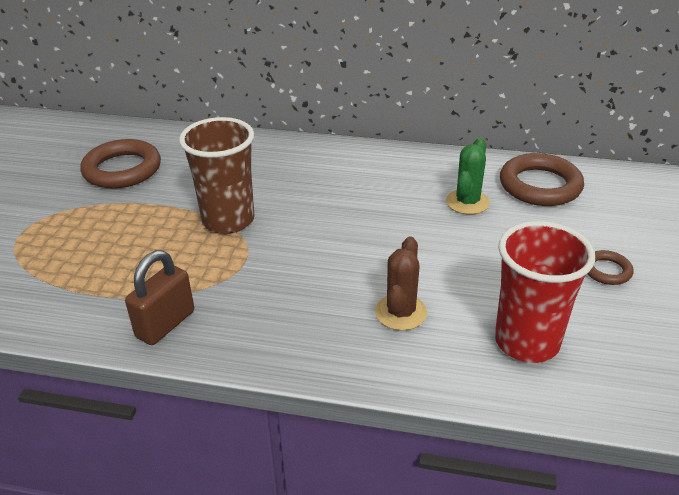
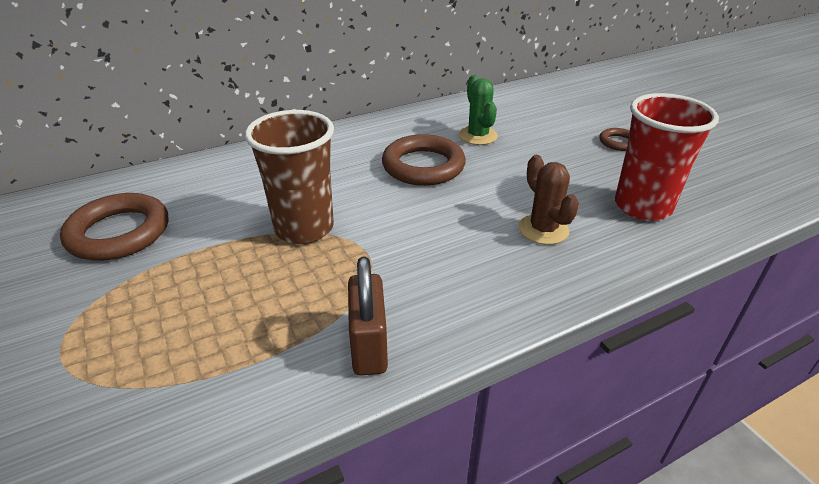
camera: 40 degrees left, 0 degrees up
(540, 185) = (507, 108): brown ring -> brown ring (423, 166)

